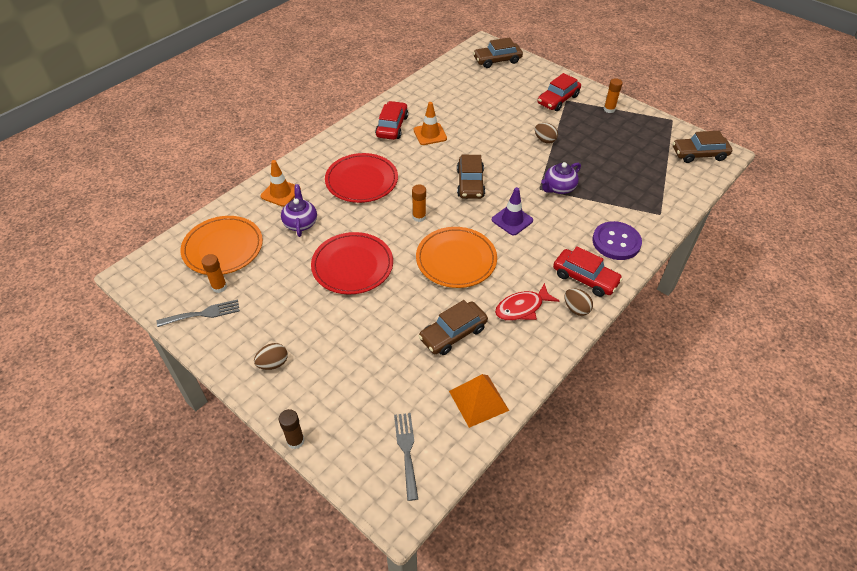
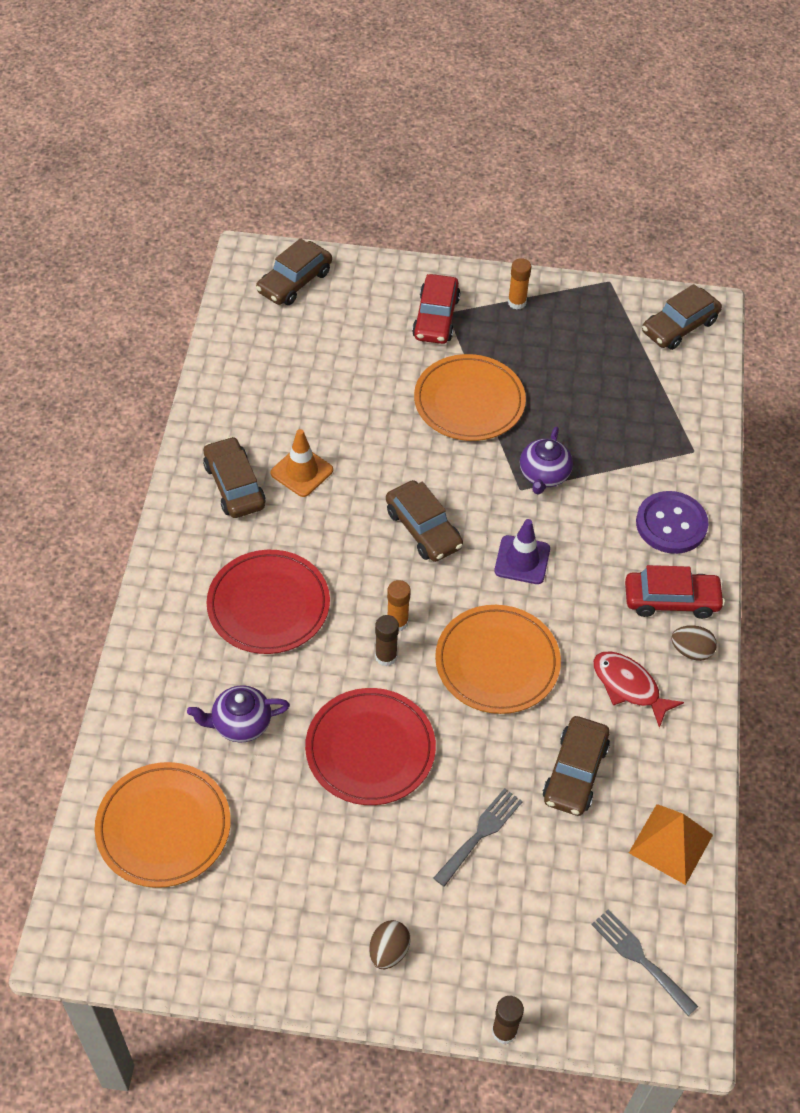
camera: 35 degrees left, 5 degrees up
(203, 314) = (230, 941): grey fork -> grey fork (481, 833)
(219, 287) = (215, 889): orange glue stick -> none
(280, 193) = (166, 690): orange traffic cone -> none
(300, 223) = (240, 723): purple teapot -> purple teapot turned 60 degrees counterclockwise
(392, 126) = (234, 485): red car -> brown car
(399, 229) = (386, 656): none -> brown glue stick
(522, 308) = (629, 687): red fish -> red fish turned 105 degrees clockwise
(544, 140) = (469, 401): brown egg -> orange plate

